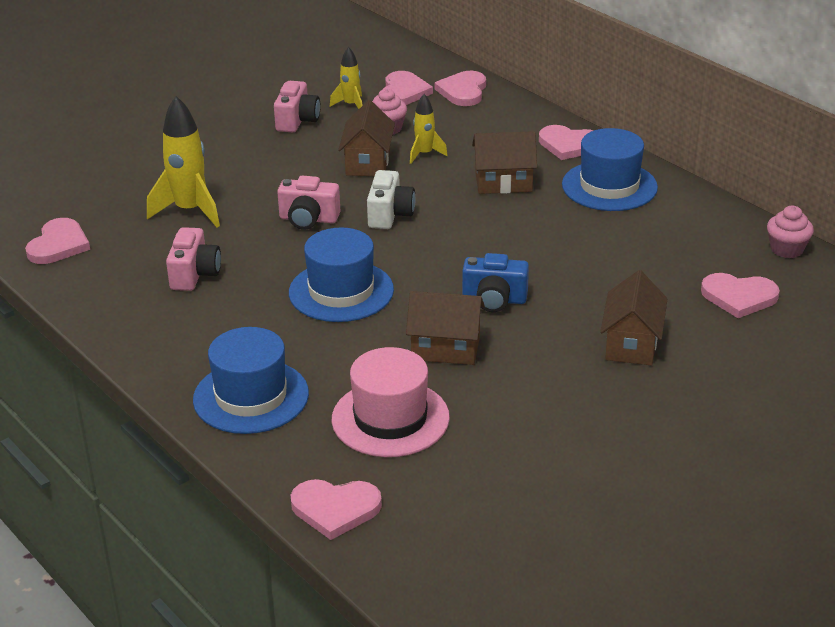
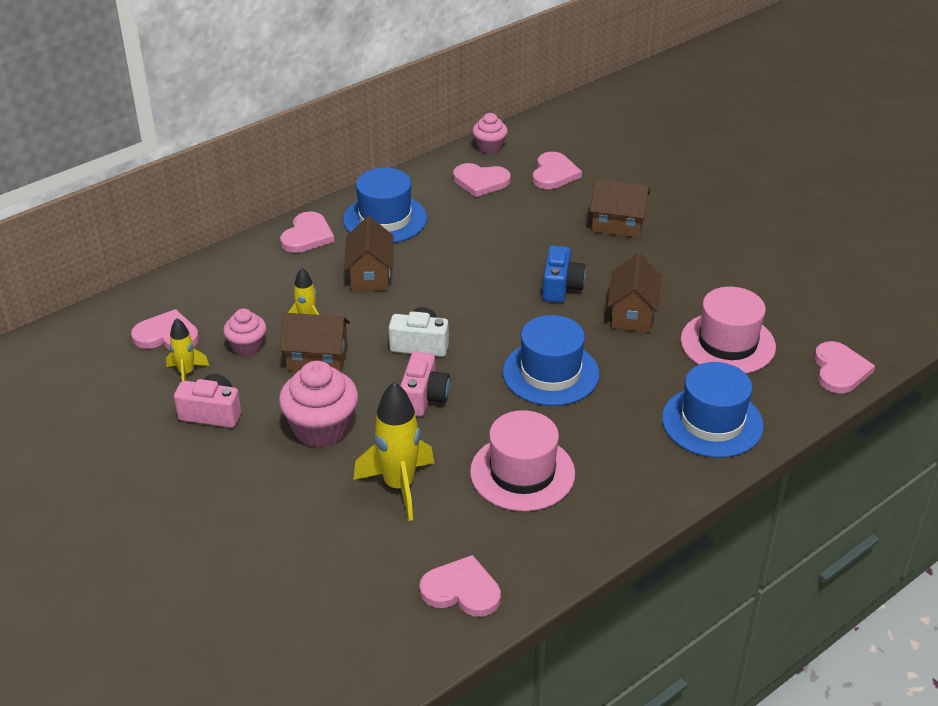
camera: 90 degrees left, 5 degrees up
(194, 274) = (522, 473): pink camera -> pink hat
(270, 171) = (321, 429): none -> pink cupcake
(463, 91) = (178, 295): pink heart -> pink heart (481, 181)

